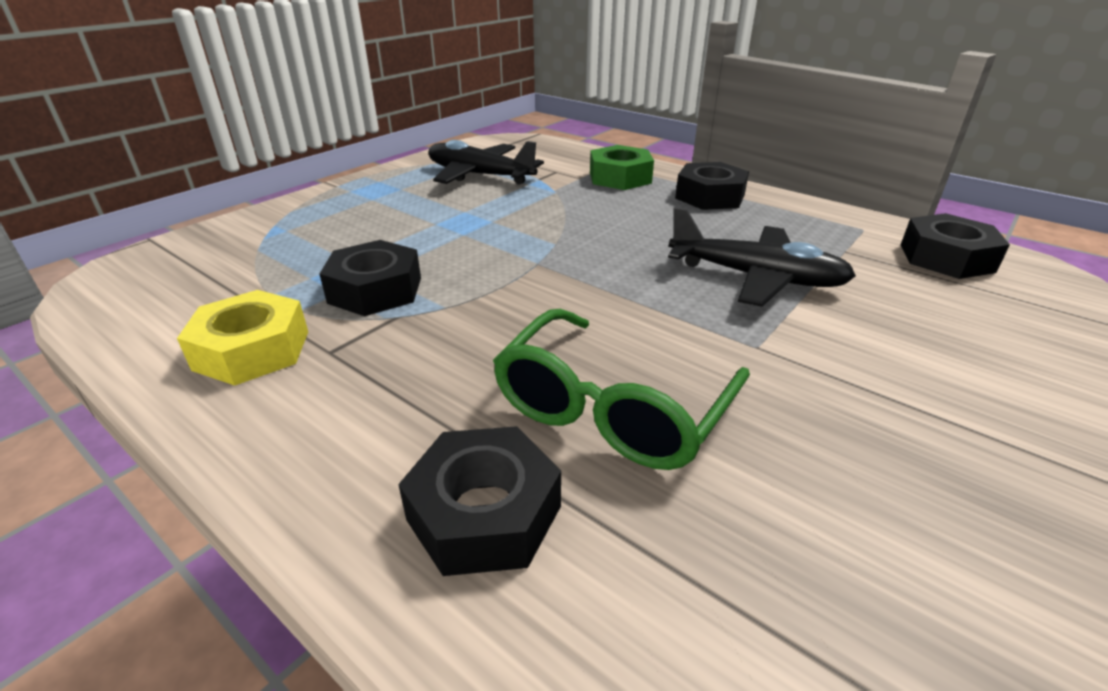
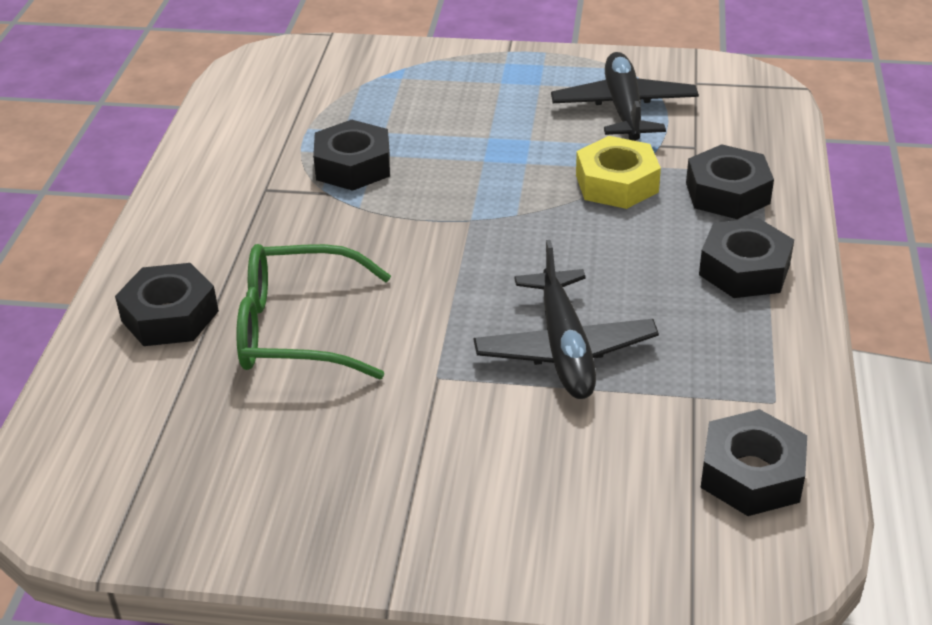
camera: 60 degrees right, 5 degrees up
(252, 350) = (242, 160): yellow nut -> yellow nut (617, 183)
(620, 177) = (727, 193): green nut -> black nut

